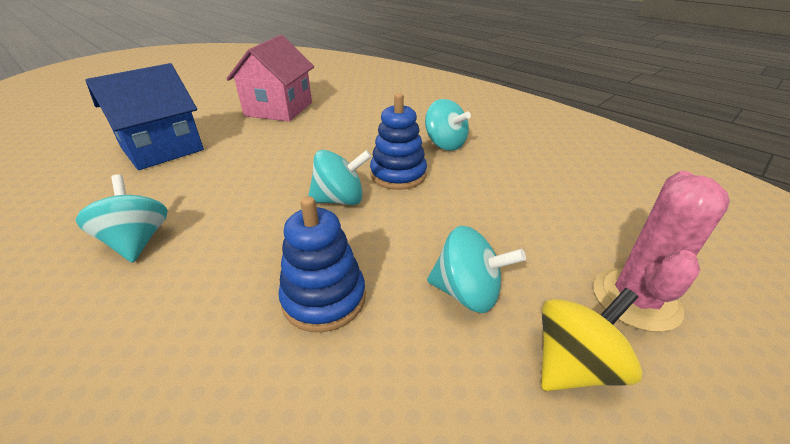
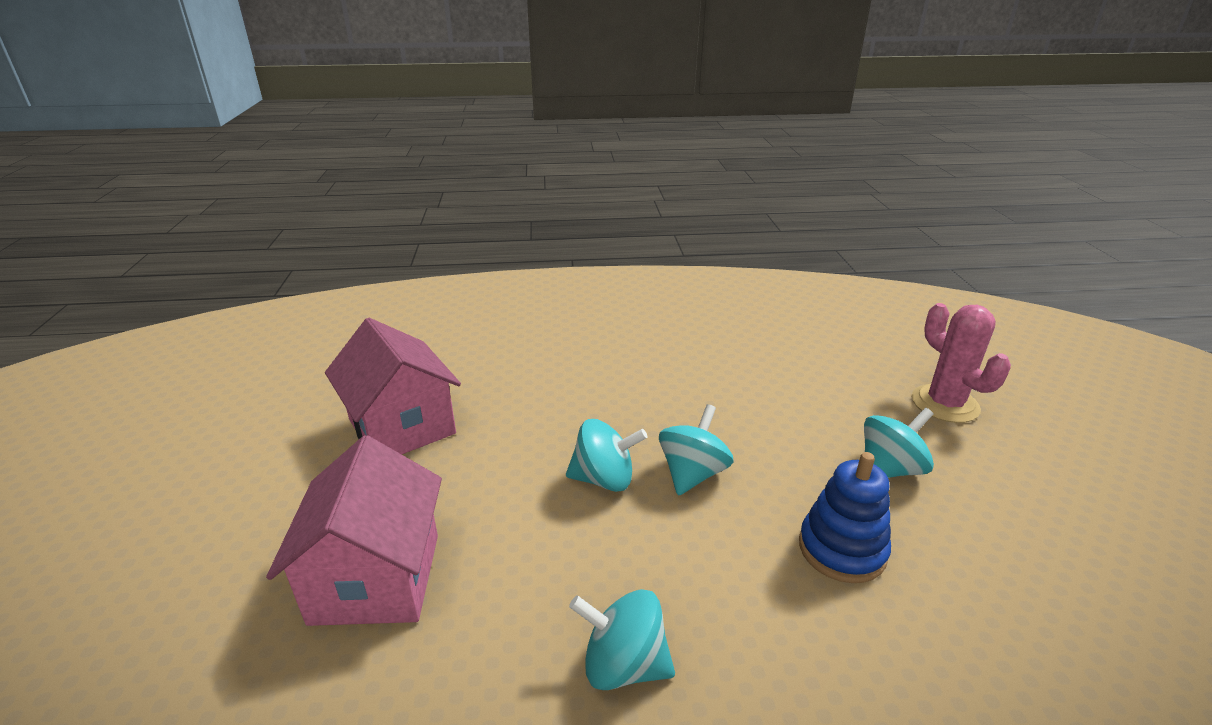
camera: 50 degrees left, 5 degrees down
(162, 149) = (376, 578): blue house -> pink house
(398, 175) = (684, 417): blue stacking toy -> none
(445, 144) = (658, 362): turquoise spinning top -> turquoise spinning top (604, 479)
(574, 365) = (986, 464): yellow spinning top -> none

